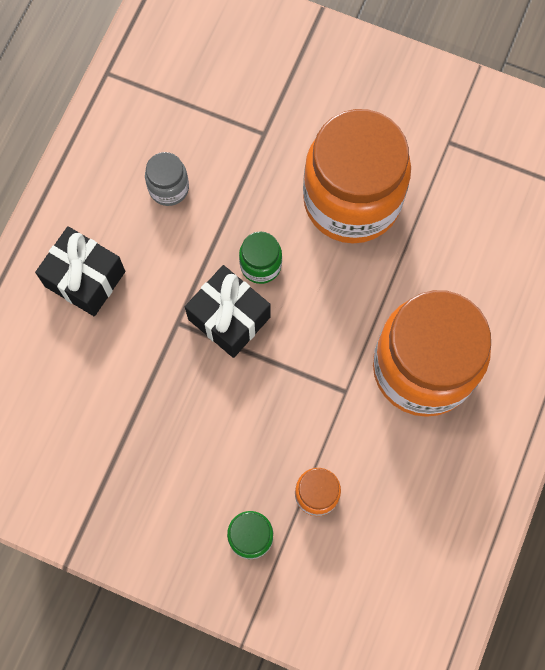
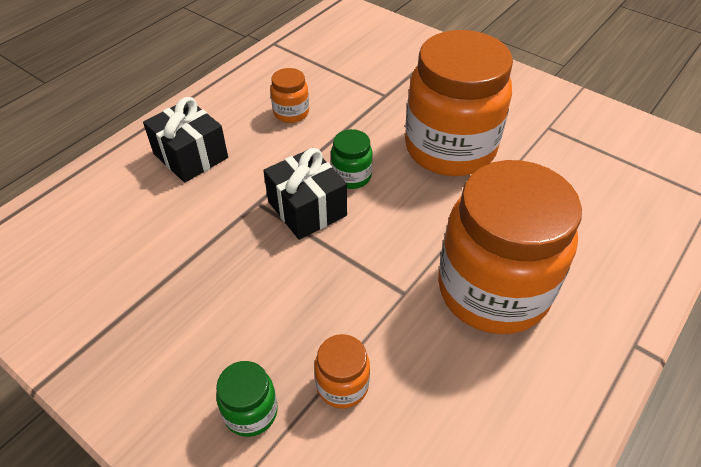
camera: 15 degrees right, 25 degrees down
(169, 188) = (291, 113): grey jar -> orange jar

